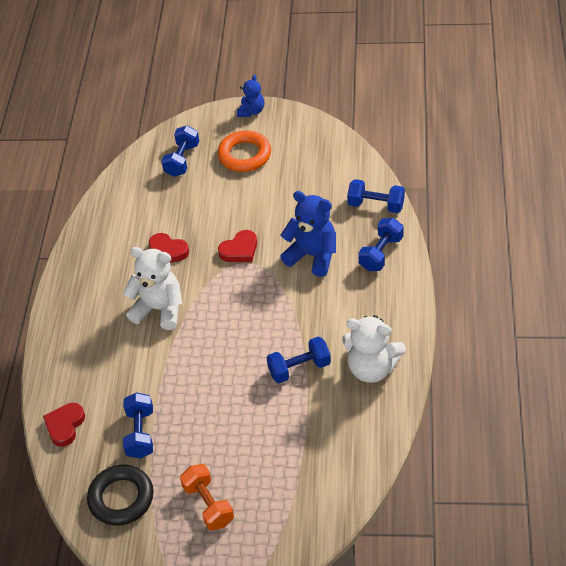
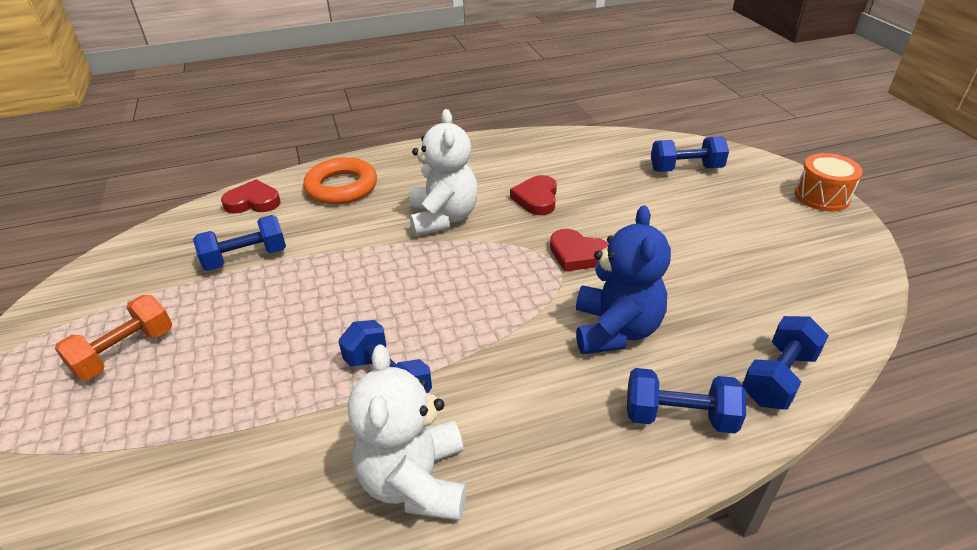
camera: 65 degrees right, 10 degrees down
(121, 498) = (145, 271): black ring -> none
(245, 155) = (742, 212): orange ring -> orange ring (341, 187)
(251, 111) = (822, 196): blue teddy bear -> orange drum
(376, 205) = (778, 377): blue dumbbell -> blue dumbbell turned 45 degrees clockwise

